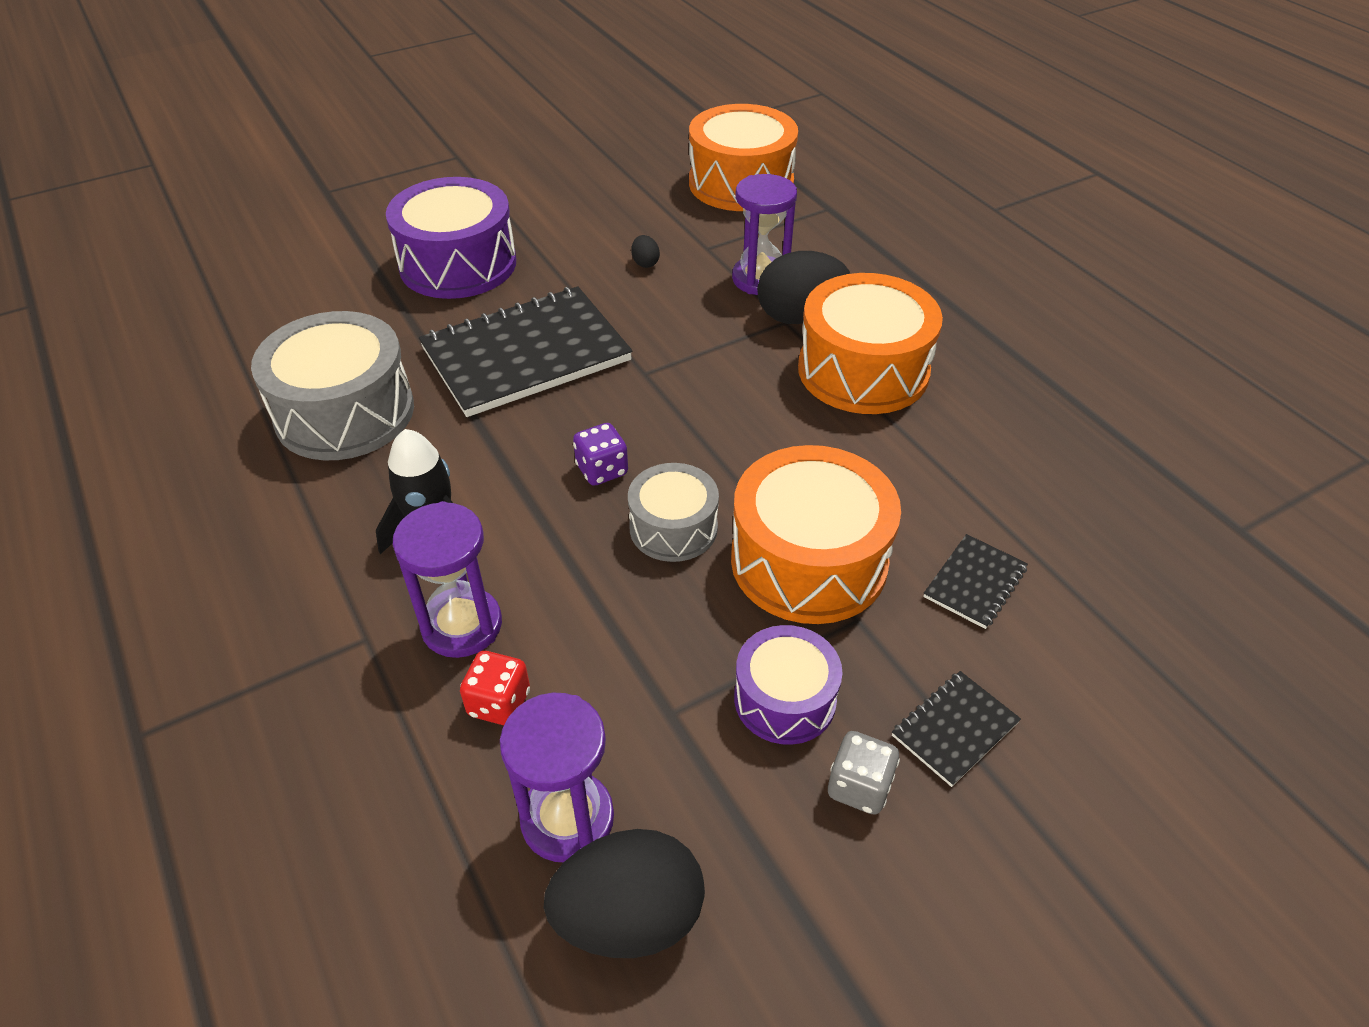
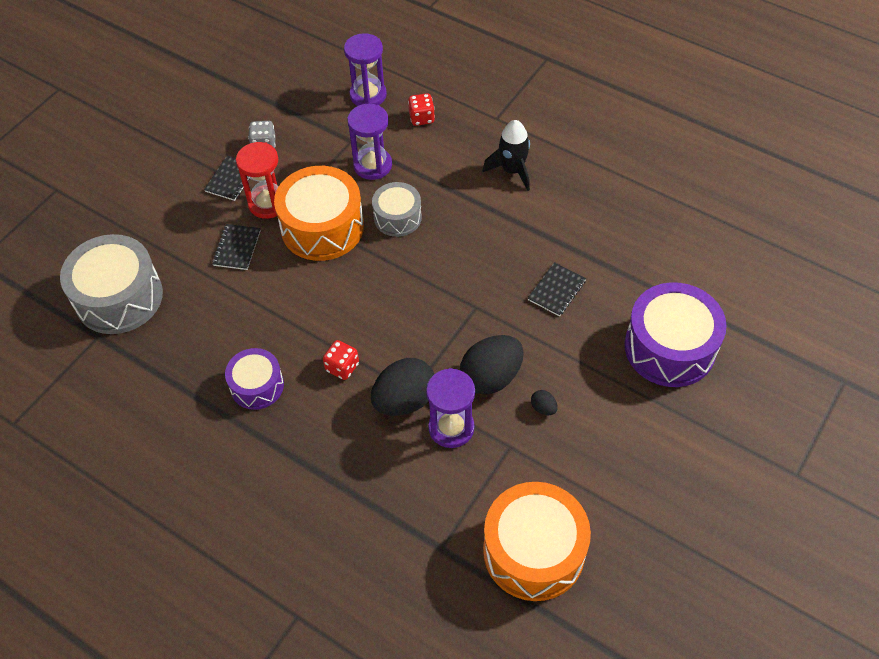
camera: 155 degrees right, 10 degrees up
(345, 413) = (618, 210): grey drum -> grey drum (119, 297)
(462, 625) = (461, 138): purple hourglass -> purple hourglass (372, 165)
(526, 354) = (556, 290): black notebook -> black notebook, size x0.44
(602, 470) = (454, 233): purple dice -> none
(629, 917) = (329, 79): black egg -> black egg (491, 377)
(785, 699) = (306, 163): purple drum -> purple drum (257, 386)
(863, 370) = (342, 367): orange drum -> red dice
(893, 644) = (268, 203): none -> red hourglass

